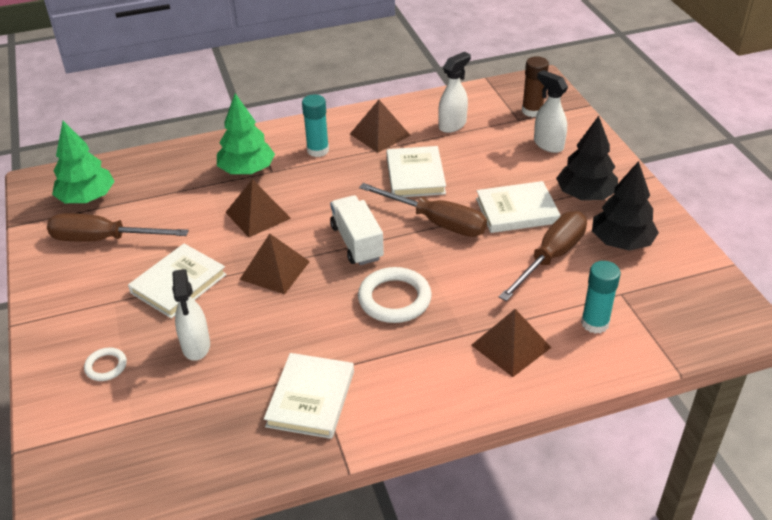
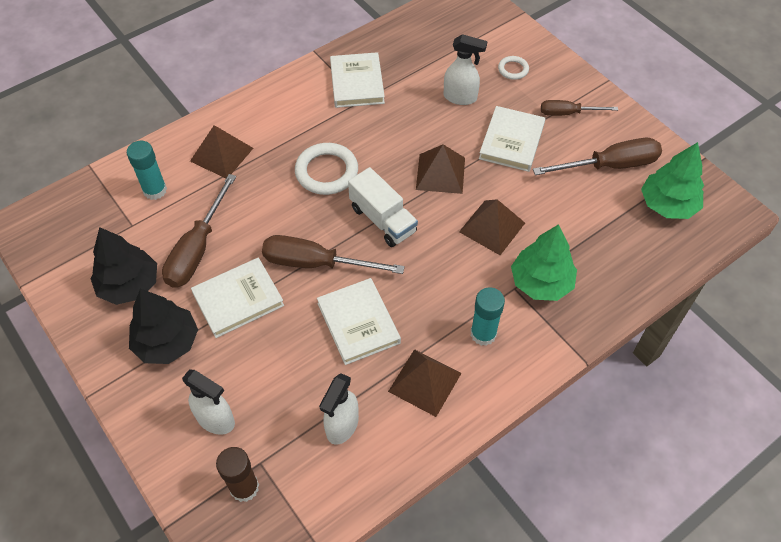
camera: 160 degrees right, 15 degrees up
(93, 298) = (568, 113): none -> brown screwdriver
(196, 346) = (460, 97): white spray bottle -> white spray bottle turned 135 degrees clockwise

